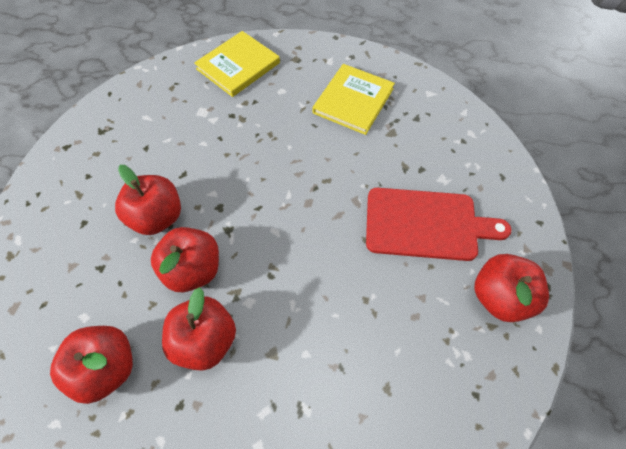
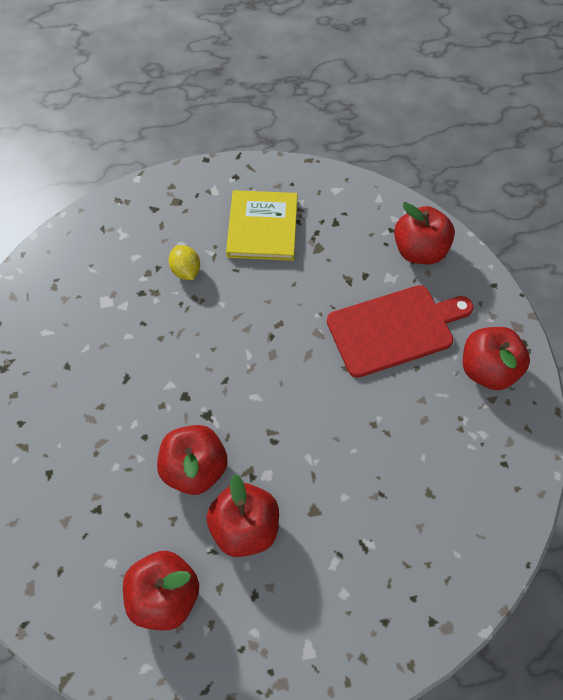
camera: 25 degrees left, 0 degrees up
(158, 217) = (126, 433): red apple -> red apple (419, 251)
(238, 66) = (116, 233): yellow book -> none
(275, 111) = (186, 271): none -> yellow lemon

